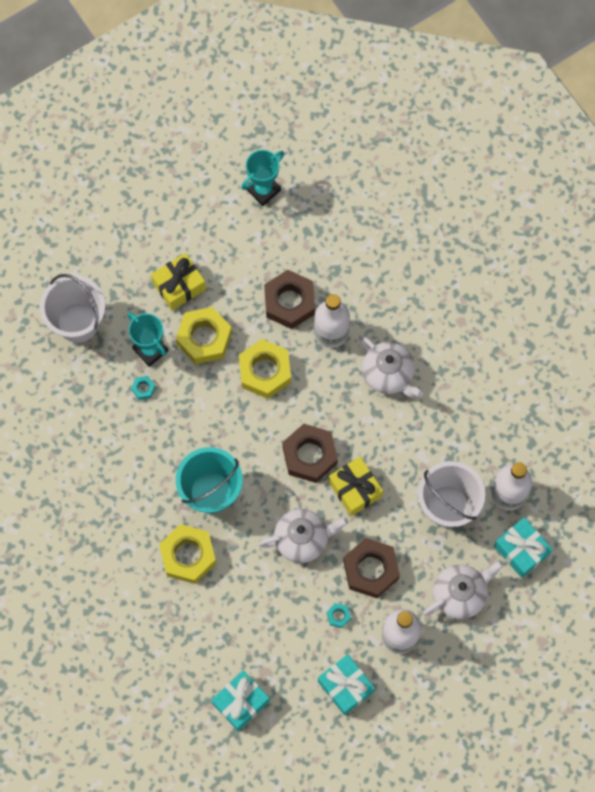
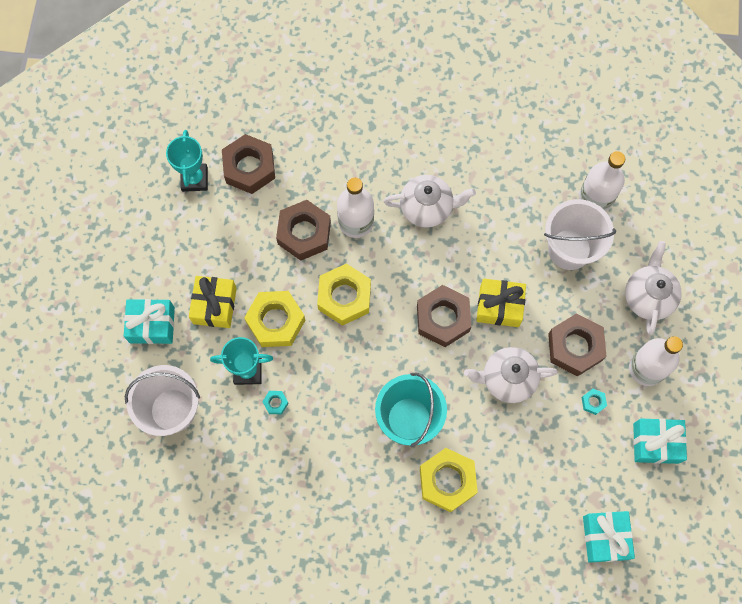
camera: 50 degrees left, 0 degrees up
(302, 539) = (507, 379): white teapot -> white teapot turned 120 degrees counterclockwise
(307, 221) = (249, 168): none -> brown nut
(521, 550) = (648, 224): turquoise gift -> turquoise gift (152, 325)

